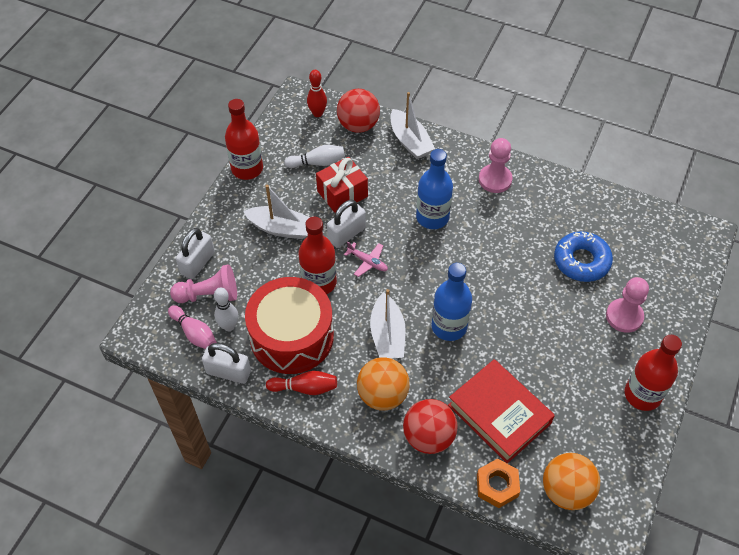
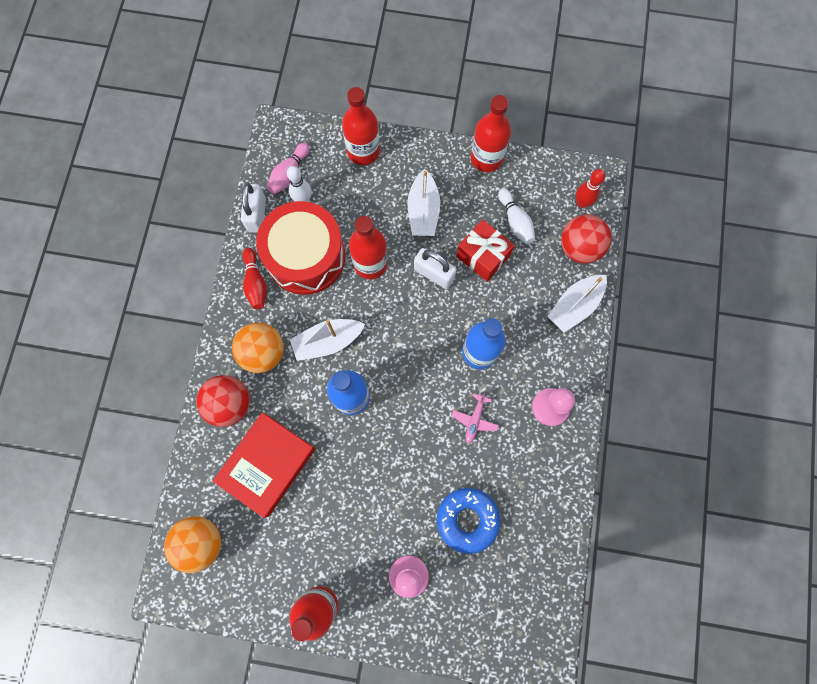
camera: 75 degrees right, 20 degrees up
(197, 263) = (363, 151): white padlock -> red bottle
(209, 295) = (332, 172): pink pawn -> none
(368, 262) = (406, 302): pink plane -> pink plane (474, 420)
(497, 485) = (194, 476): orange nut -> none

